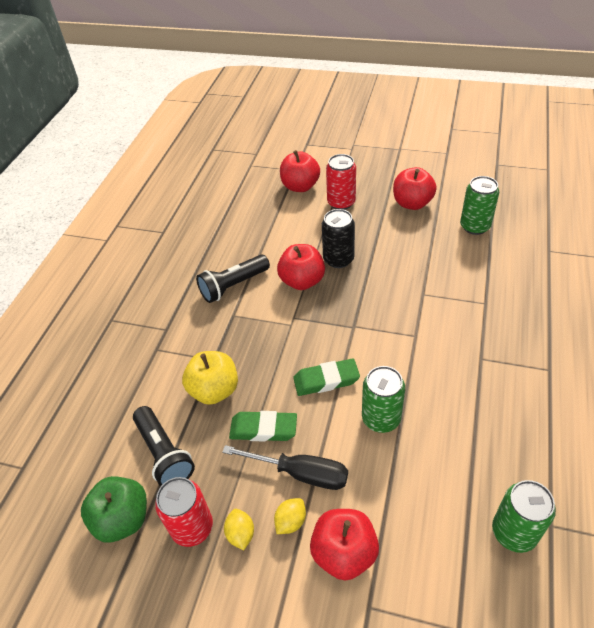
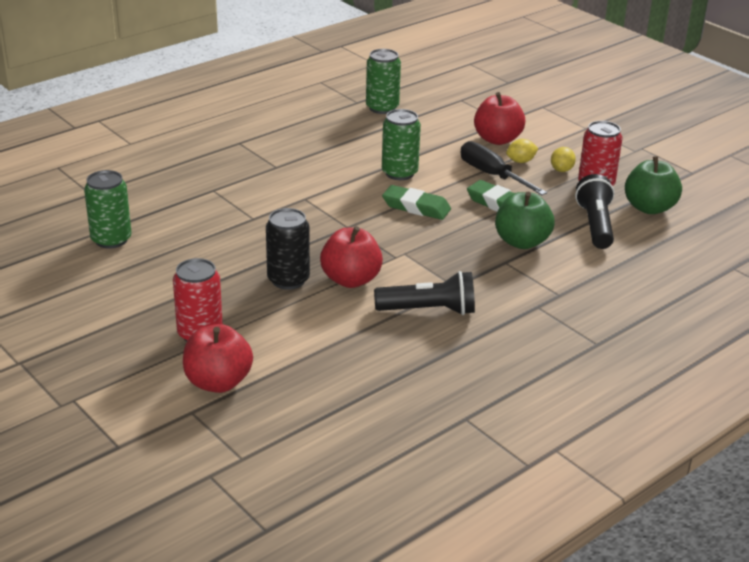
camera: 150 degrees left, 15 degrees down
(214, 390) = (522, 242): yellow apple -> green apple
(412, 203) = (127, 291): red apple -> none

